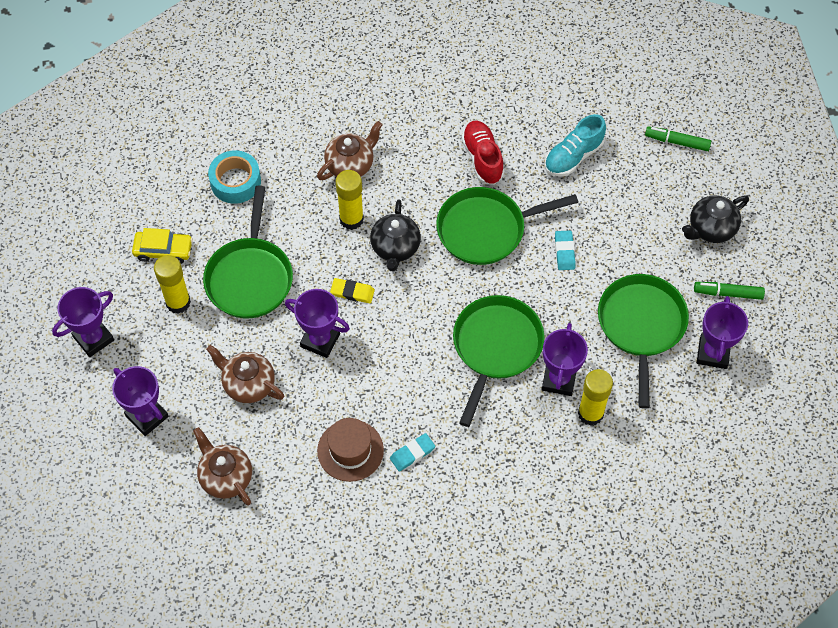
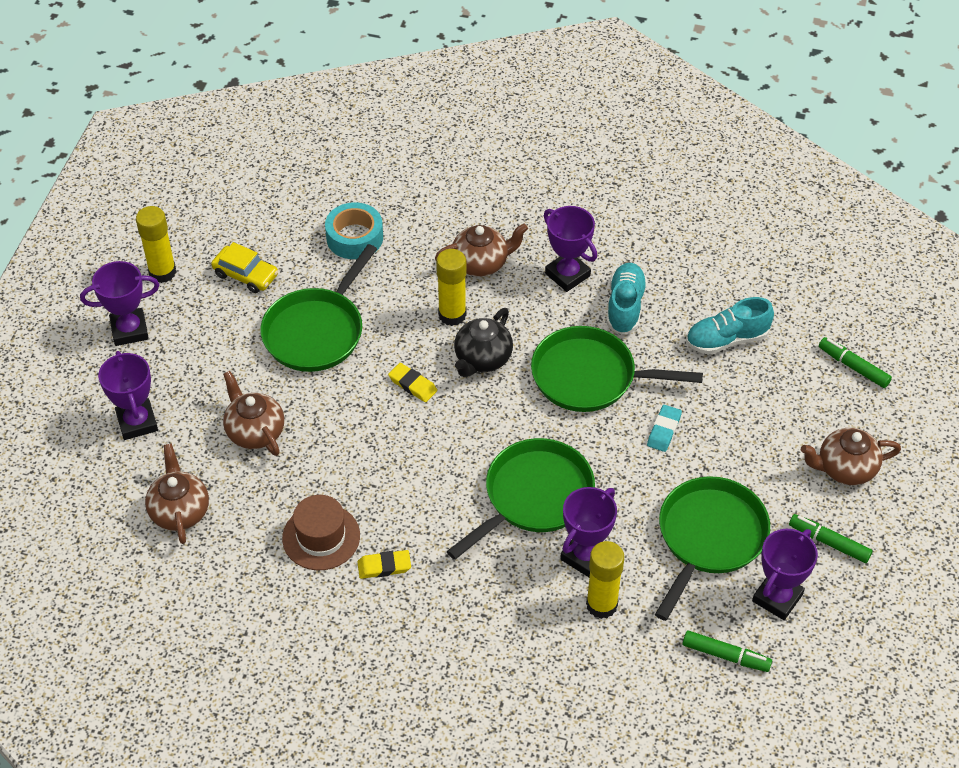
camera: 25 degrees right, 10 degrees down
(178, 302) = (231, 328): yellow glue stick -> yellow glue stick (162, 272)
(320, 340) = (352, 418): purple trophy -> purple trophy (567, 275)
(412, 453) = (384, 566): turquoise eraser -> yellow eraser
(482, 158) = (625, 306): red shoe -> turquoise shoe
(699, 414) = (725, 655): none -> green marker
(711, 228) = (845, 468): black teapot -> brown teapot

